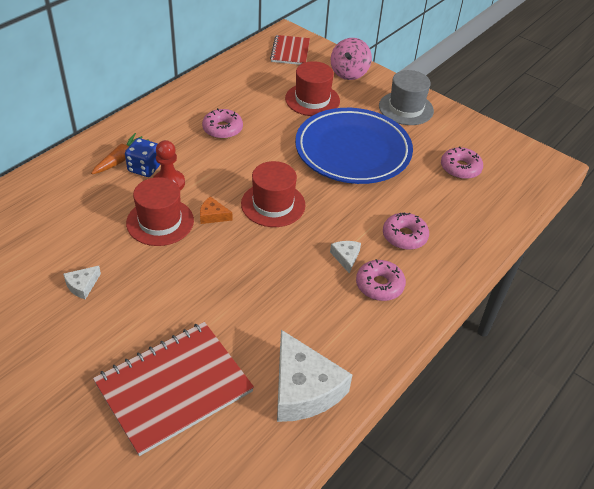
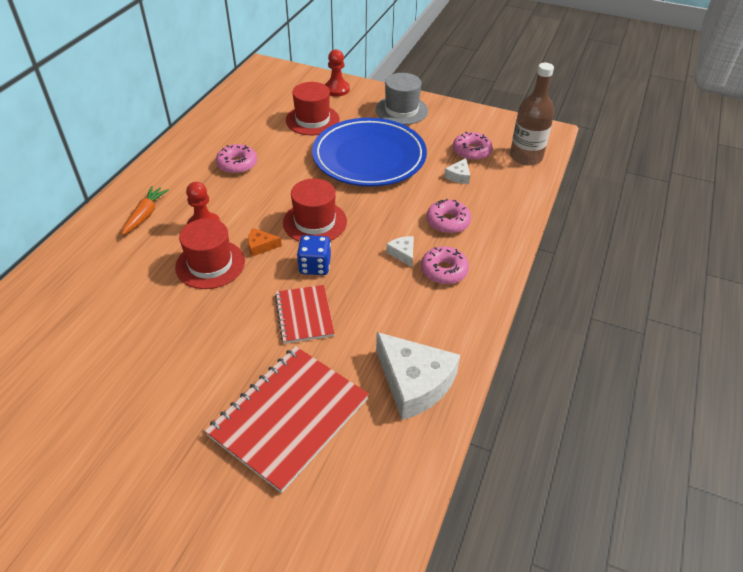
camera: 15 degrees left, 0 degrees up
(82, 285) = (155, 345): white cheese -> white cheese (458, 176)
(144, 168) = (173, 217): blue dice -> blue dice (315, 266)
(290, 51) = (273, 81): red notebook -> red notebook (304, 315)
(349, 73) = (336, 89): pink spinning top -> red pawn
(516, 187) = (526, 157): none -> brown bottle

